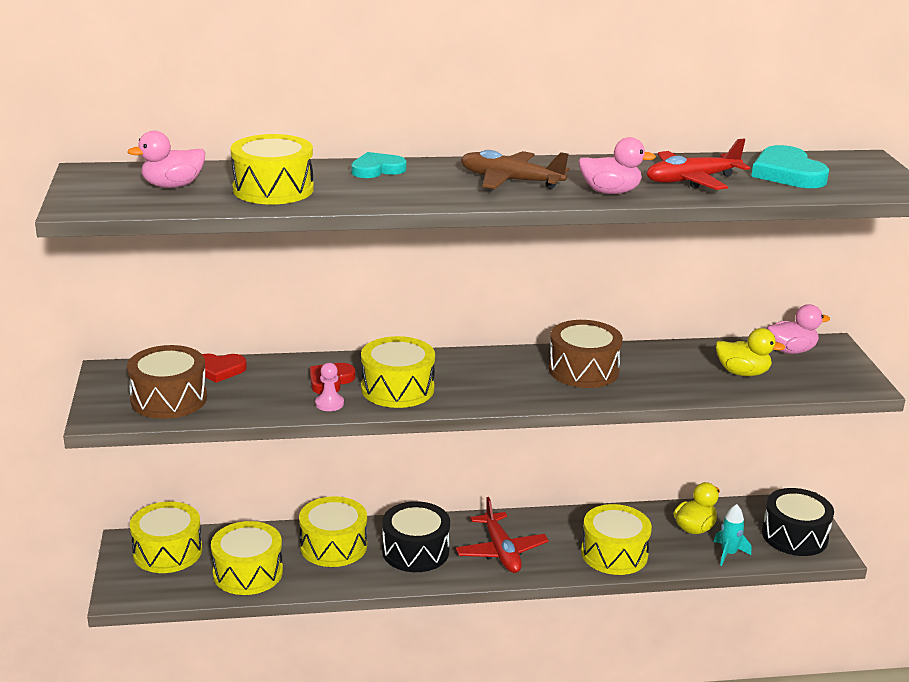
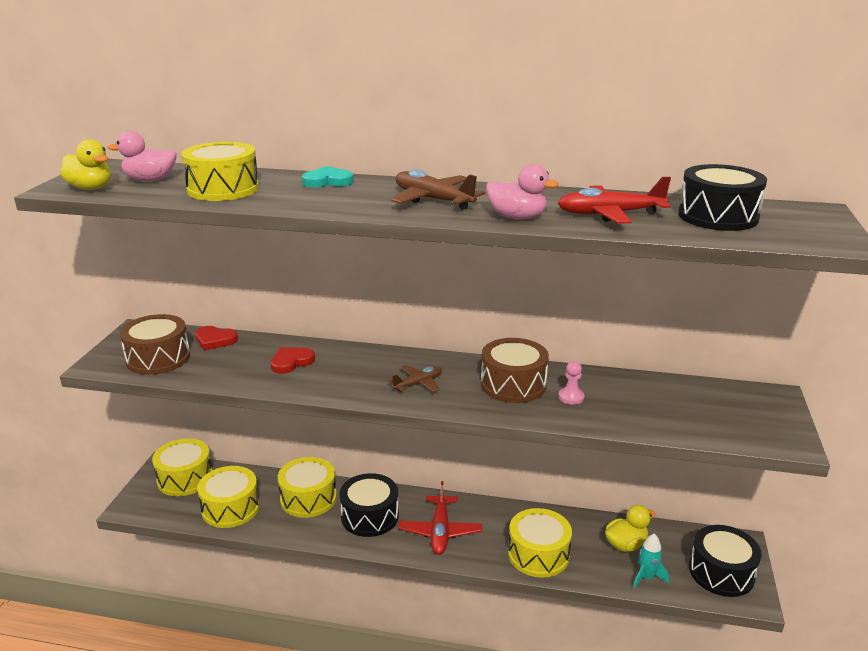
camera: 20 degrees right, 0 degrees up
(329, 403) = (275, 381): pink pawn -> pink pawn (571, 397)
(397, 389) = (340, 377): yellow drum -> none
(486, 383) = (418, 383): none -> brown plane
(742, 373) = (666, 410): yellow duck -> yellow duck (90, 188)
(787, 173) = (718, 216): turquoise heart -> black drum
(791, 350) = (729, 395): pink duck -> none

